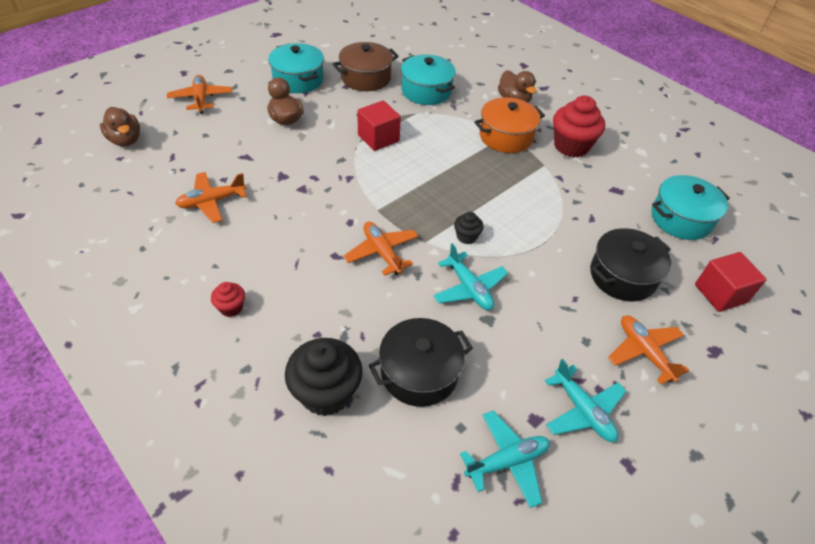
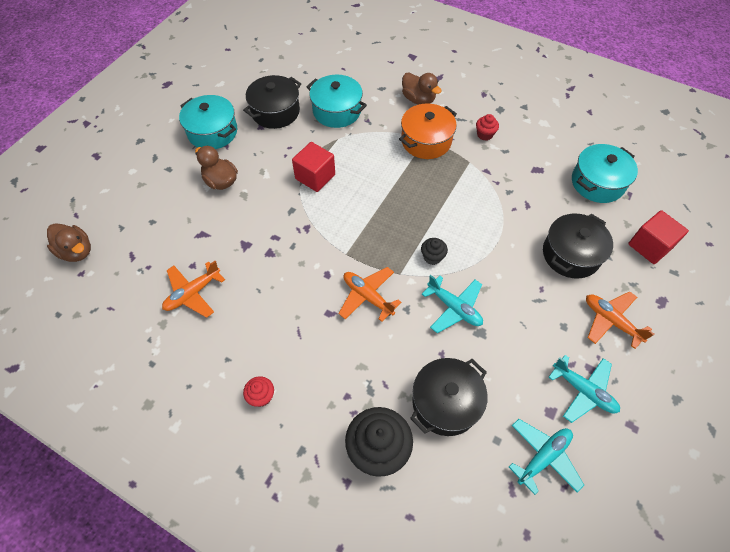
camera: 15 degrees left, 10 degrees up
(201, 99) = (128, 182): orange plane -> none
(366, 78) = (275, 112): brown pot -> black pot
(571, 146) = (484, 134): red cupcake -> red cupcake, size x0.49

